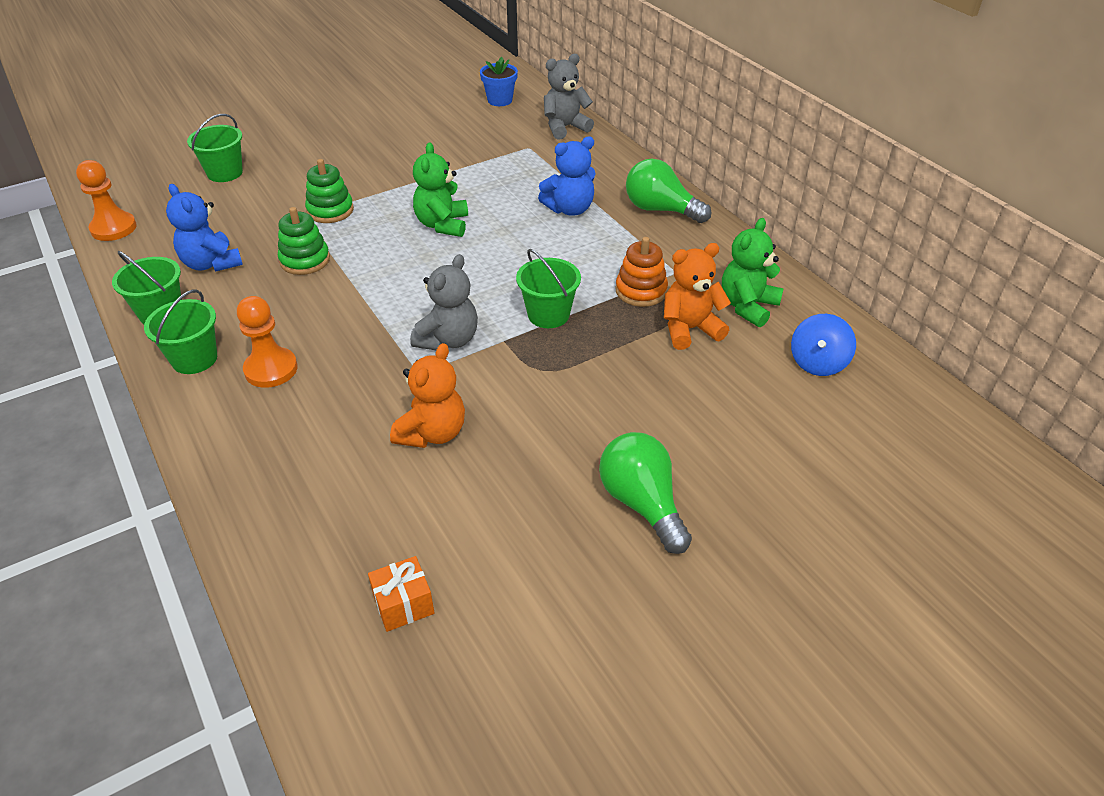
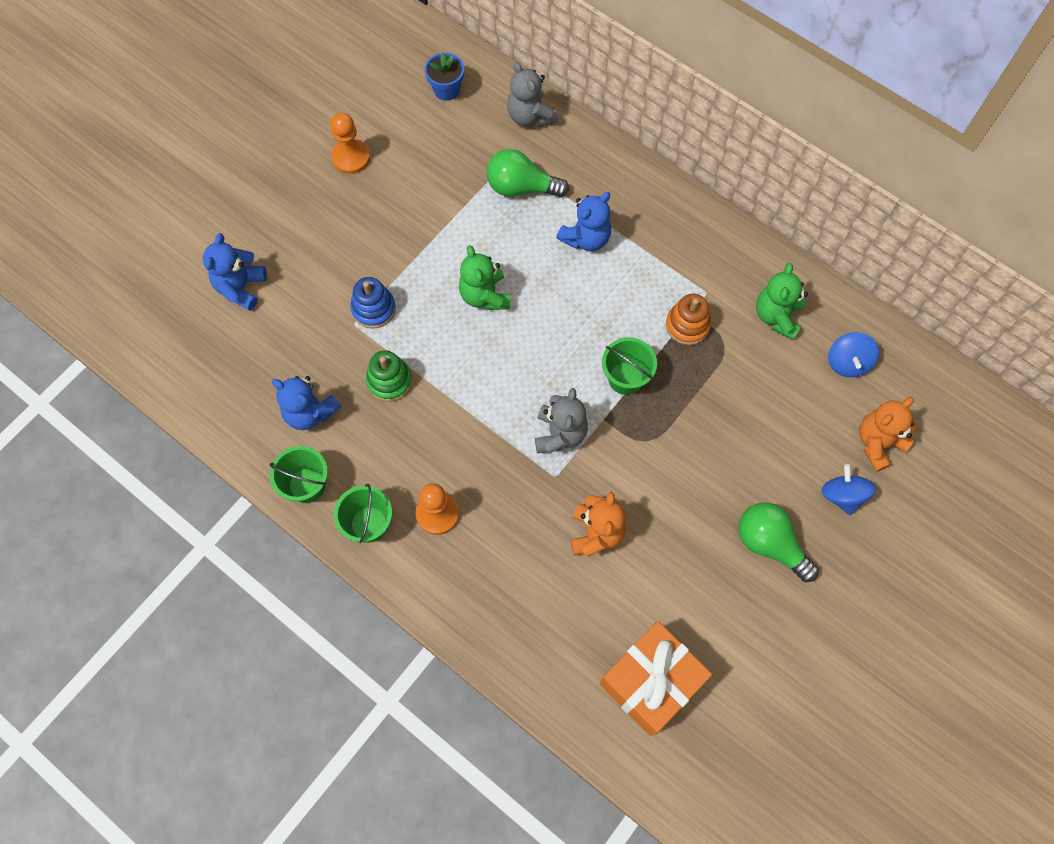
camera: 20 degrees left, 25 degrees up
(113, 228) = (188, 397): orange pawn -> orange pawn (351, 157)
(225, 173) = (241, 287): green bucket -> blue teddy bear
(330, 210) = (373, 309): green stacking toy -> blue stacking toy
(403, 604) = (650, 682): orange gift -> orange gift, size x2.22
(565, 127) = (530, 116): grey teddy bear -> grey teddy bear turned 75 degrees counterclockwise
(660, 210) = (664, 214): green light bulb -> green light bulb (521, 187)
(689, 329) = (741, 358): orange teddy bear -> orange teddy bear (878, 443)
(761, 481) = (842, 495): none -> blue spinning top

